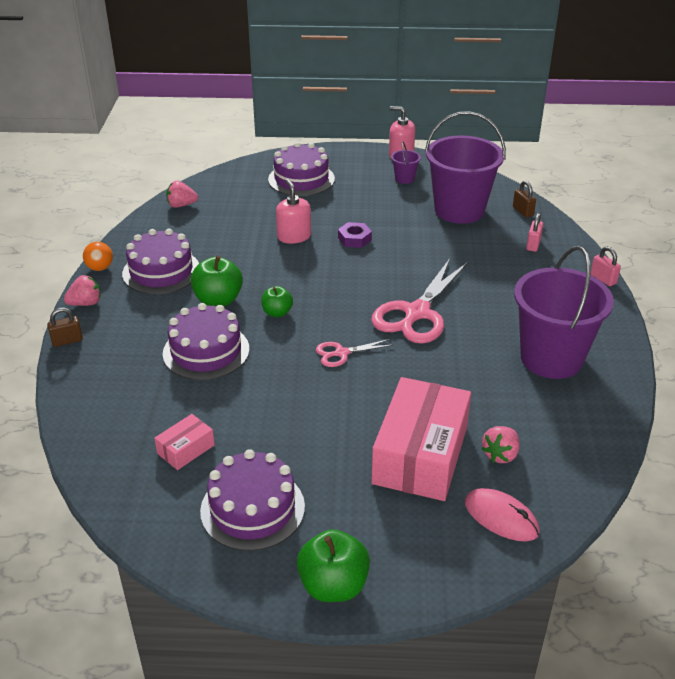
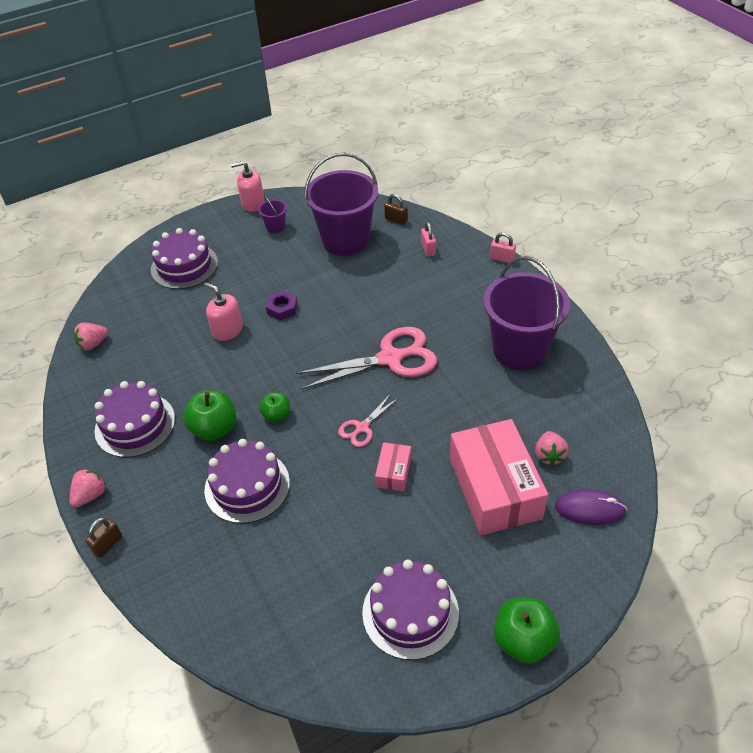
camera: 30 degrees left, 10 degrees up
(100, 268) = (71, 450): orange ball -> none
(186, 449) = (311, 591): pink box -> pink box (393, 472)
(417, 313) = (390, 358): pink scissors -> pink scissors turned 105 degrees counterclockwise
(501, 517) = (590, 509): pink mouse -> purple mouse

